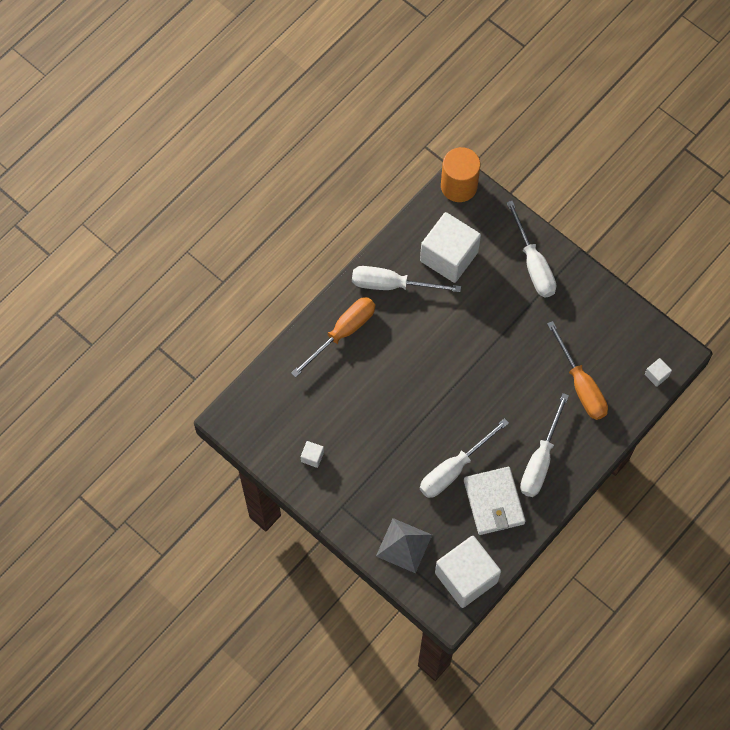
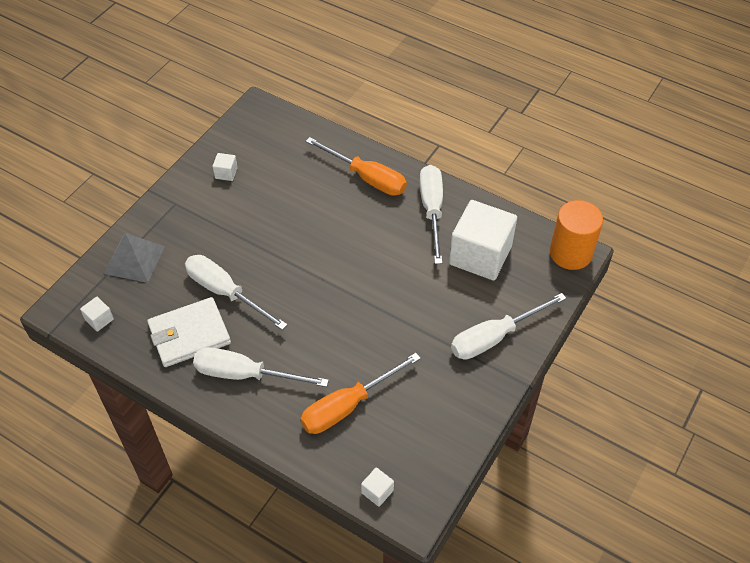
camera: 80 degrees right, 15 degrees down
(466, 577) = (99, 319): white cube -> white cube, size x0.40

